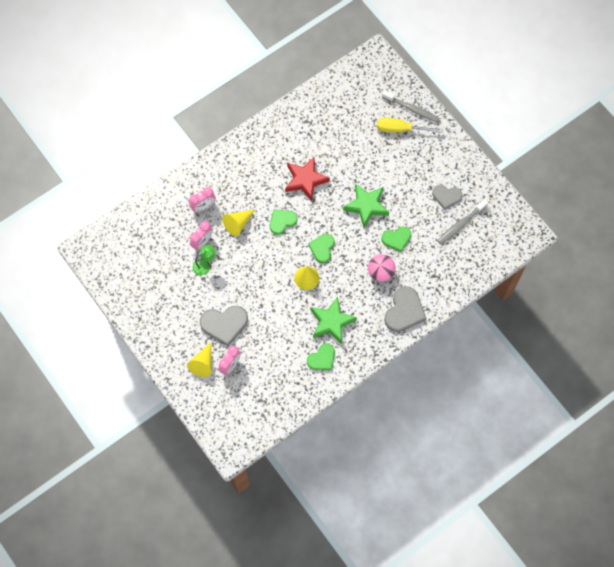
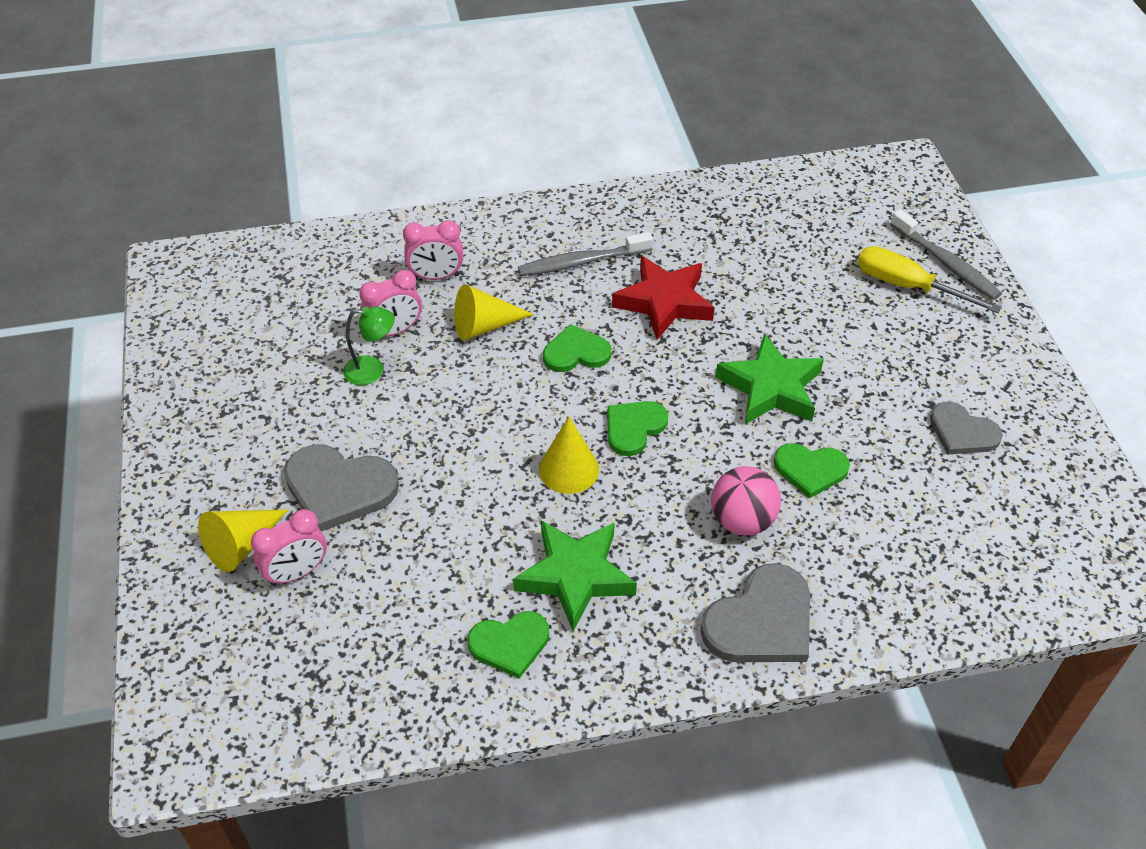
camera: 25 degrees right, 20 degrees down
(461, 224) = (976, 496): grey toothbrush -> grey toothbrush (582, 262)

